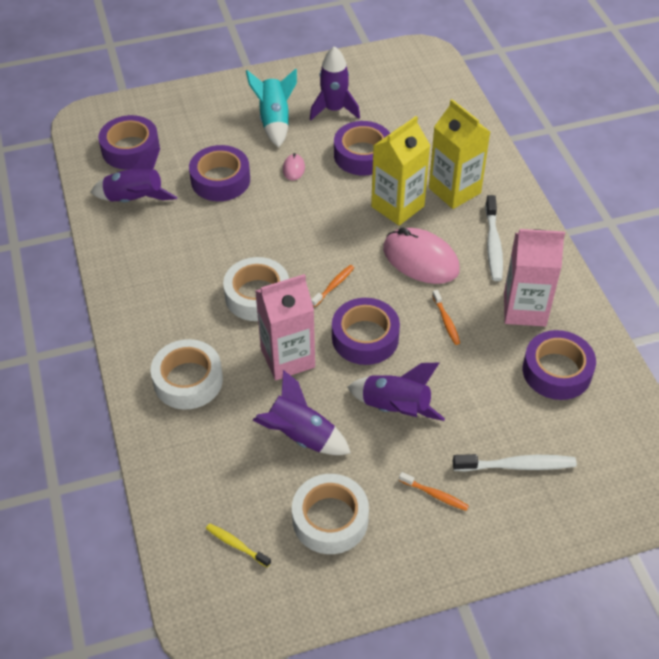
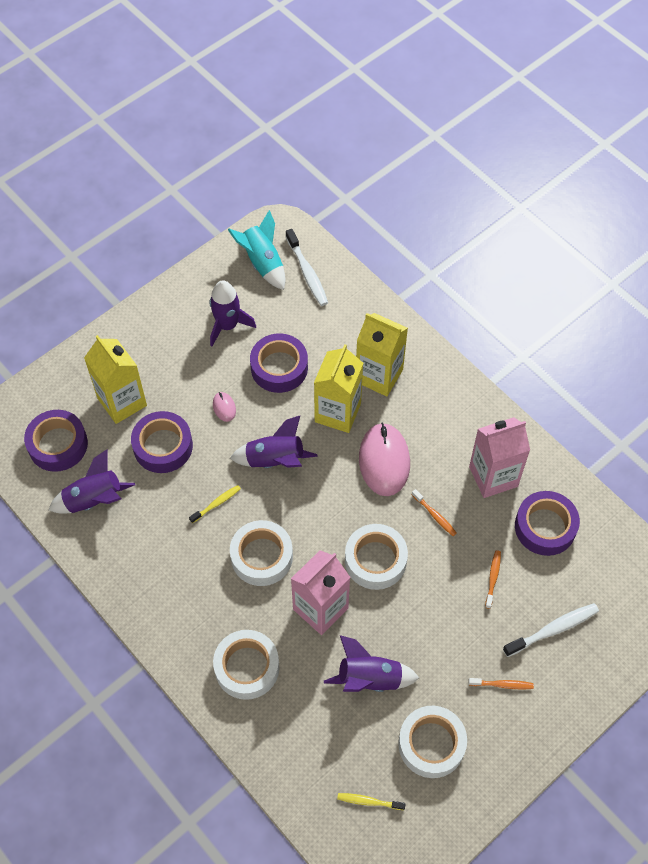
camera: 25 degrees left, 10 degrees up
(205, 136) = (122, 402): none -> yellow carton
(241, 239) = (216, 503): none -> yellow toothbrush
(275, 121) = (179, 360): turquoise rocket -> turquoise rocket (262, 263)
(334, 285) = (323, 519): orange toothbrush -> orange toothbrush (493, 578)
(365, 337) = (375, 560): purple tape -> white tape
(395, 408) = (433, 618): purple rocket -> purple rocket (275, 460)
(420, 259) = (384, 461): pink mouse -> pink mouse turned 75 degrees clockwise
(493, 244) = (438, 420): white toothbrush -> white toothbrush (307, 273)

